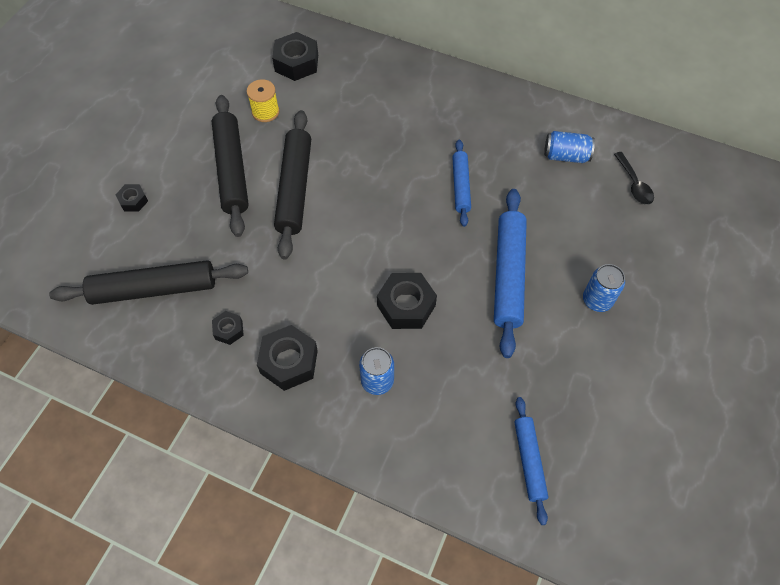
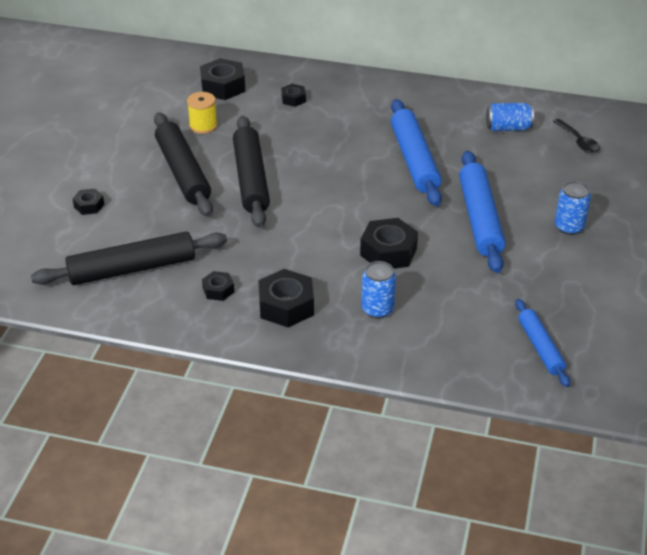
camera: 10 degrees left, 20 degrees down
(361, 88) = (293, 99): none -> black nut
(460, 186) = (414, 160): blue rolling pin -> blue rolling pin, size x1.70

